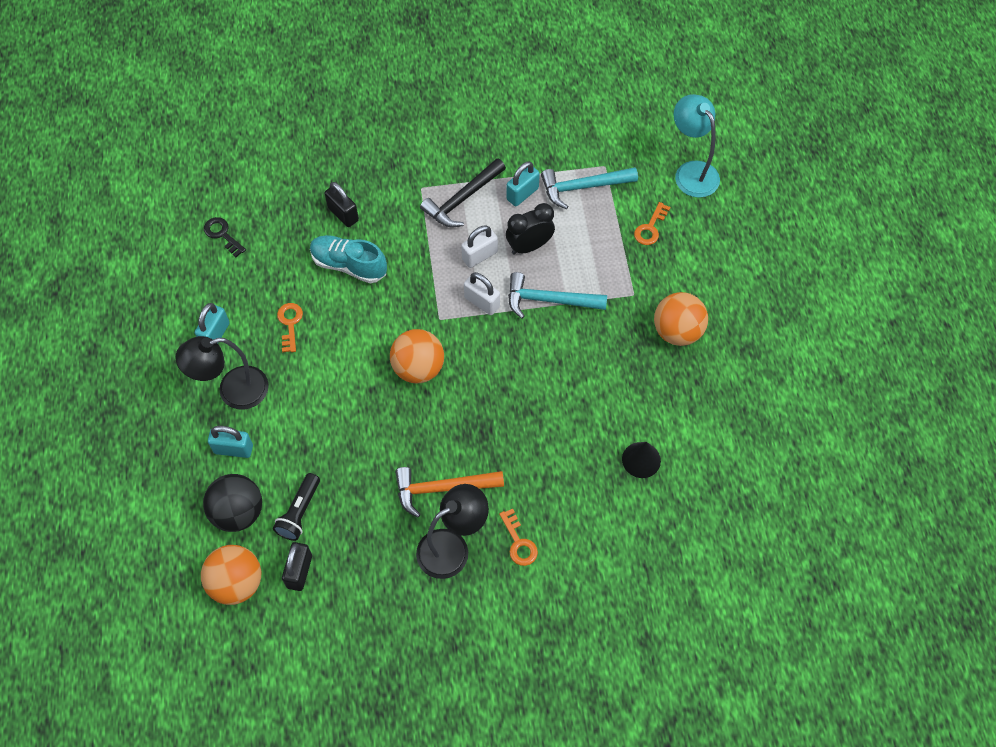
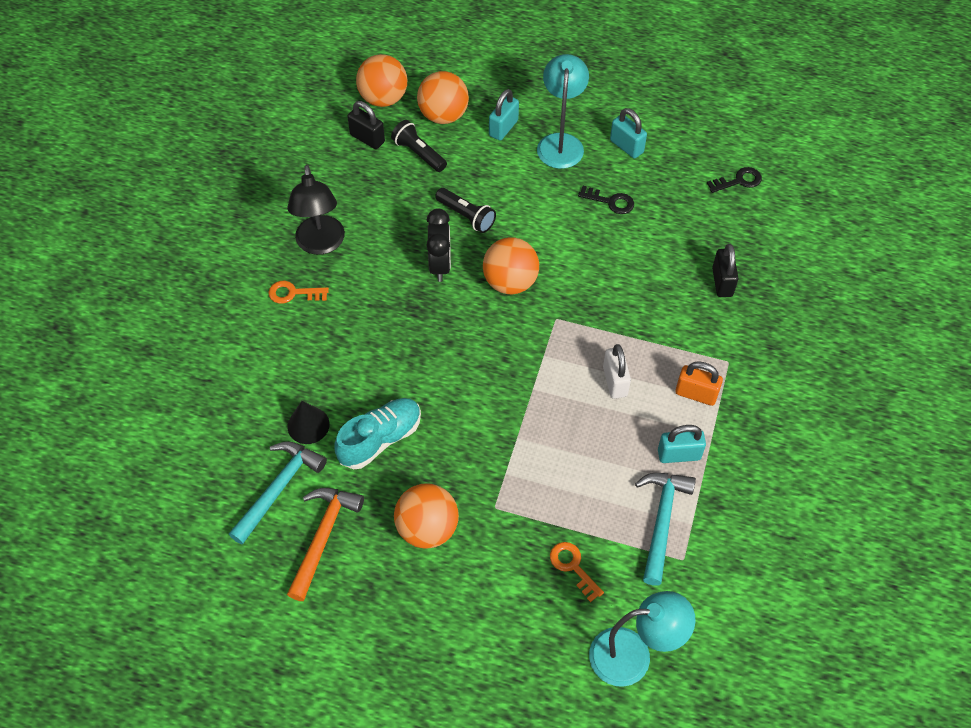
camera: 115 degrees right, 5 degrees down
(233, 391) = (560, 143): black lamp -> turquoise lamp
(238, 512) = (443, 115): black ball -> orange ball
(290, 324) = (610, 201): orange key -> black key
(343, 214) = (722, 282): black padlock -> black padlock turned 75 degrees counterclockwise
(349, 265) = (656, 267): turquoise shoe -> turquoise shoe (380, 439)
(360, 435) = (466, 216): none -> black flashlight
(442, 489) = (378, 257): orange hammer -> orange hammer (323, 537)
(462, 199) = (696, 394): black hammer -> orange padlock
(482, 302) = (557, 361): white padlock -> none
(522, 194) = (679, 454): turquoise padlock -> turquoise padlock turned 75 degrees counterclockwise
(529, 246) = (605, 432): black clock -> black clock (440, 265)
(549, 300) = (528, 423): turquoise hammer -> turquoise hammer (278, 489)

